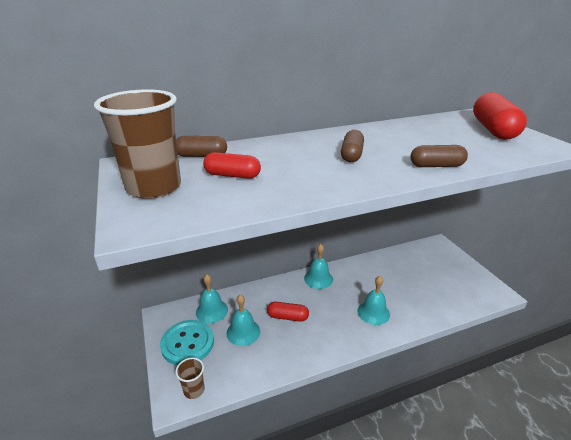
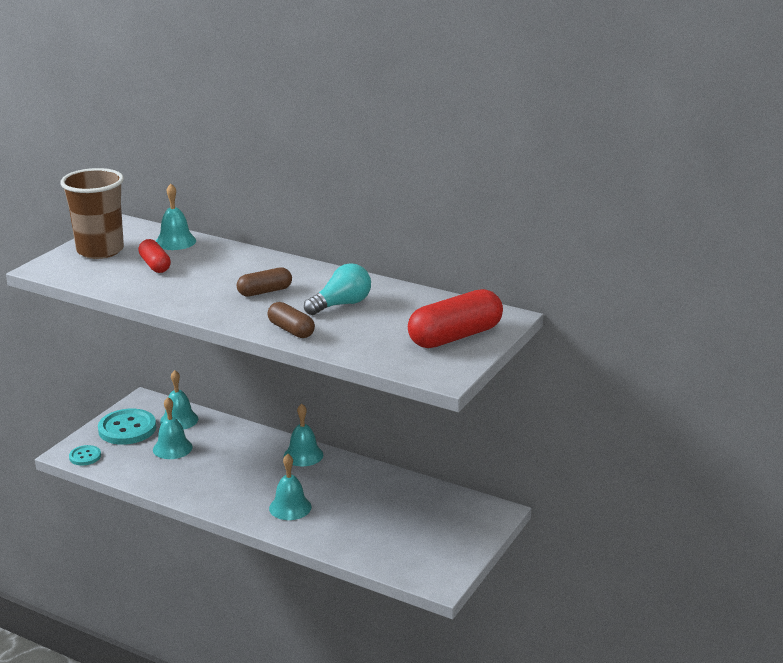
camera: 50 degrees right, 5 degrees down
(194, 390) = (85, 456): brown cup -> turquoise button
(201, 156) = (175, 241): brown capsule -> turquoise bell
(287, 317) = (220, 462): red capsule -> none
(407, 141) = (341, 304): none -> turquoise light bulb

